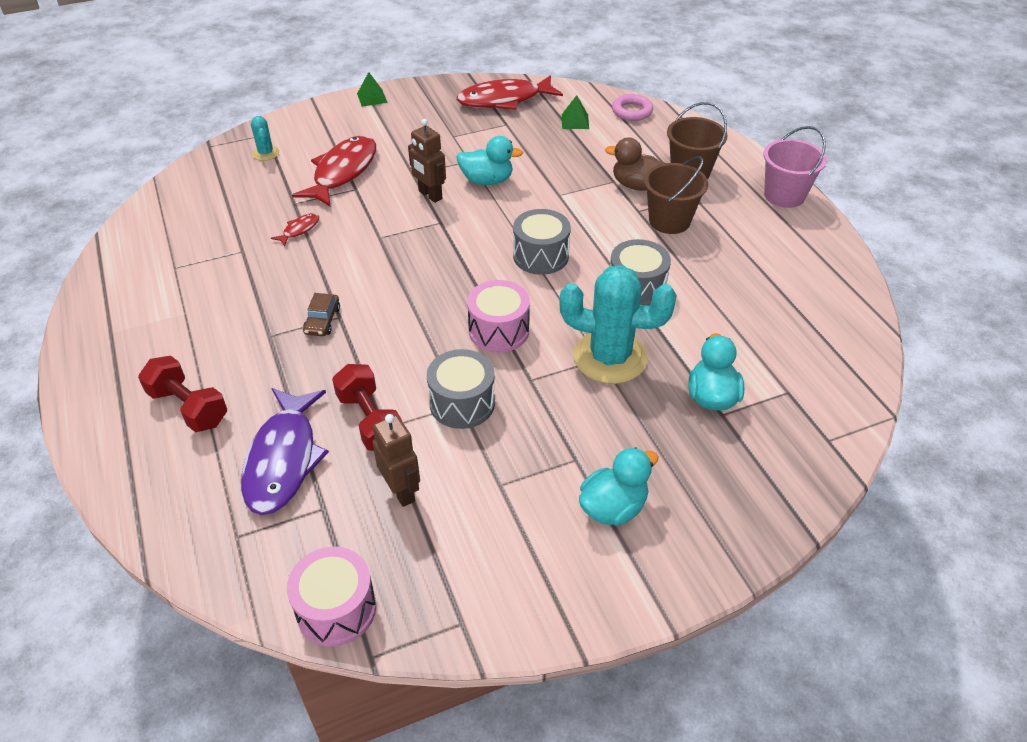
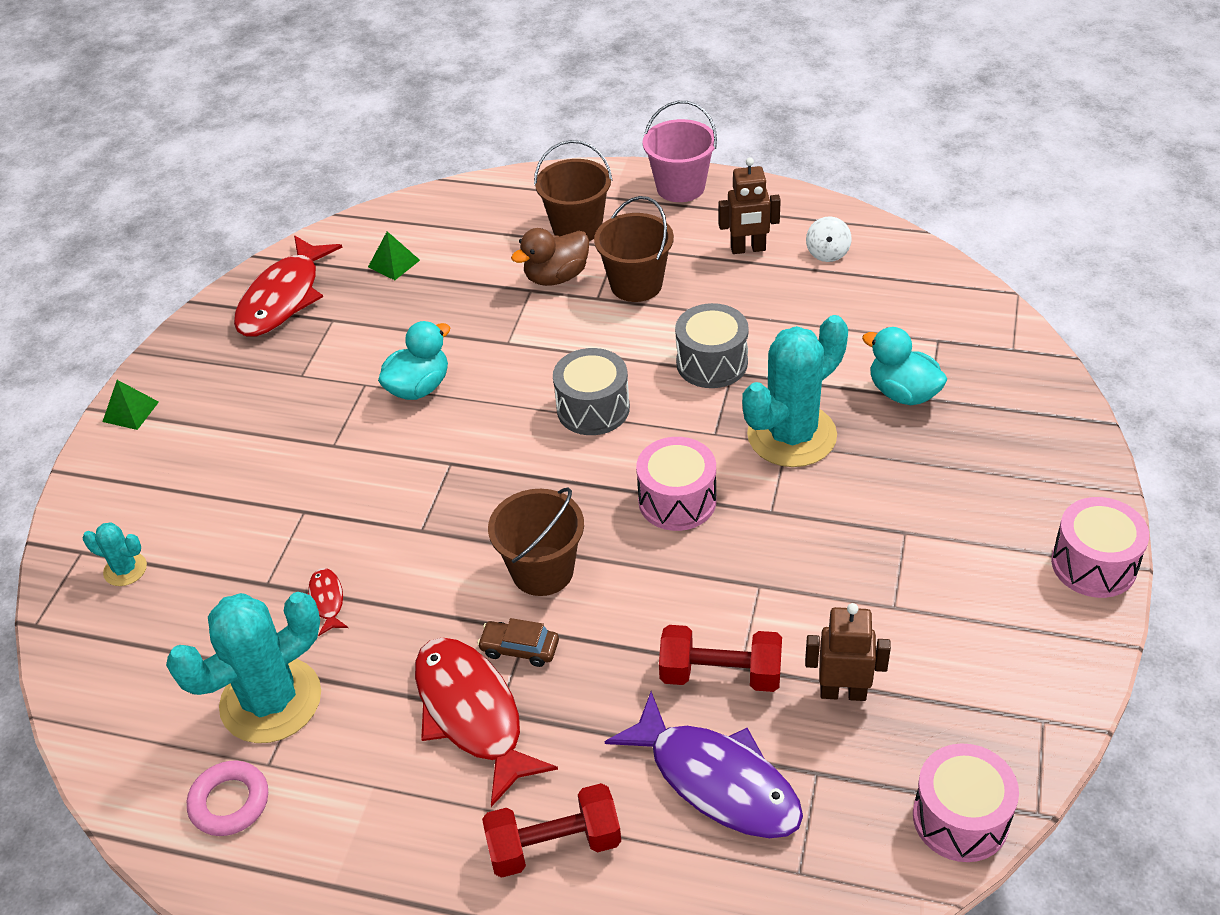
camera: 50 degrees left, 0 degrees up
(217, 246) = (271, 700): none -> turquoise cactus
(322, 321) = (519, 648): brown car -> brown car turned 150 degrees clockwise
(342, 172) = (256, 509): red fish -> red fish (472, 714)
(389, 300) = (542, 571): none -> brown bucket
(430, 195) = (391, 449): brown robot -> brown robot (748, 249)
(462, 403) = (759, 583): grey drum -> none
(613, 507) = (984, 536): turquoise duck -> none
(632, 111) = (428, 212): pink ring -> pink ring (230, 802)
(646, 591) = (1093, 564): none -> pink drum
(808, 293) = (827, 253): none -> white spinning top

